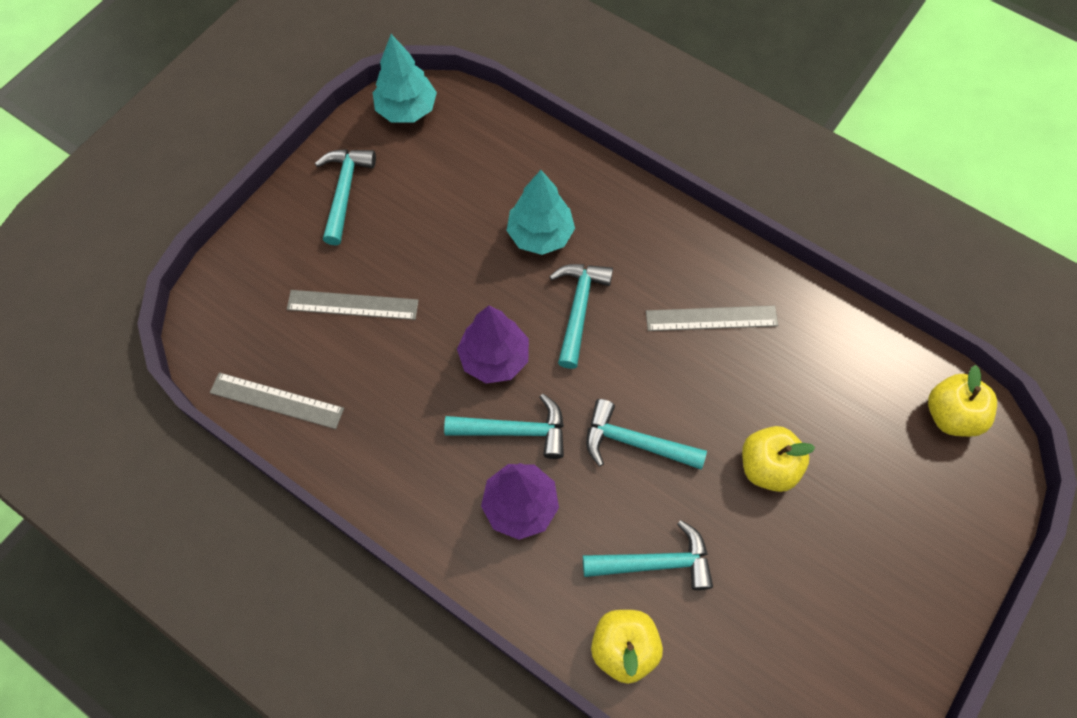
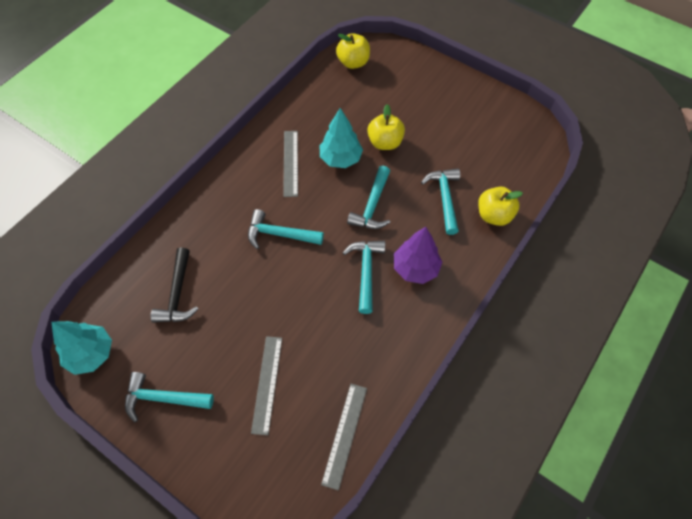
camera: 90 degrees left, 5 degrees down
(484, 190) = (177, 294): none -> black hammer
(494, 358) = (314, 285): purple tree -> none
(540, 235) = (220, 257): turquoise tree -> turquoise tree (340, 158)

